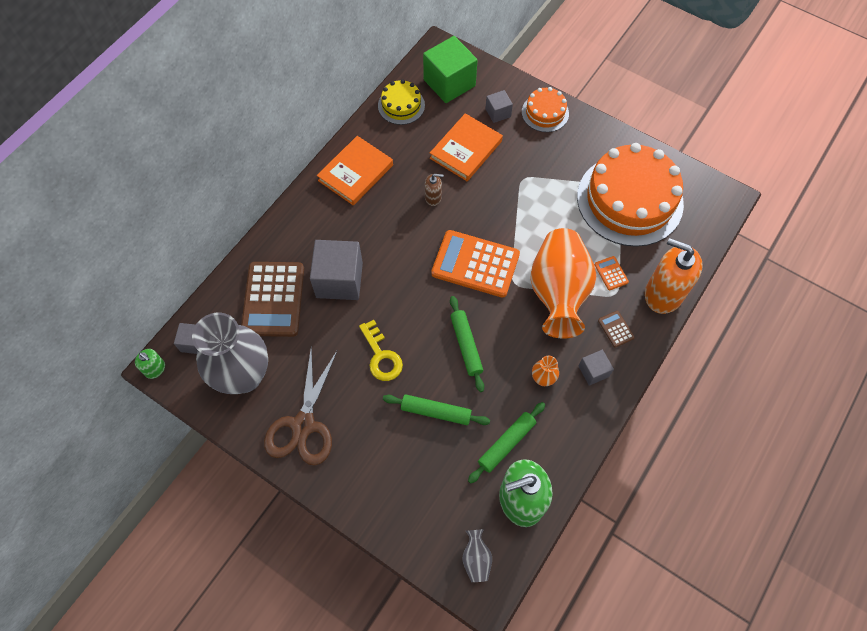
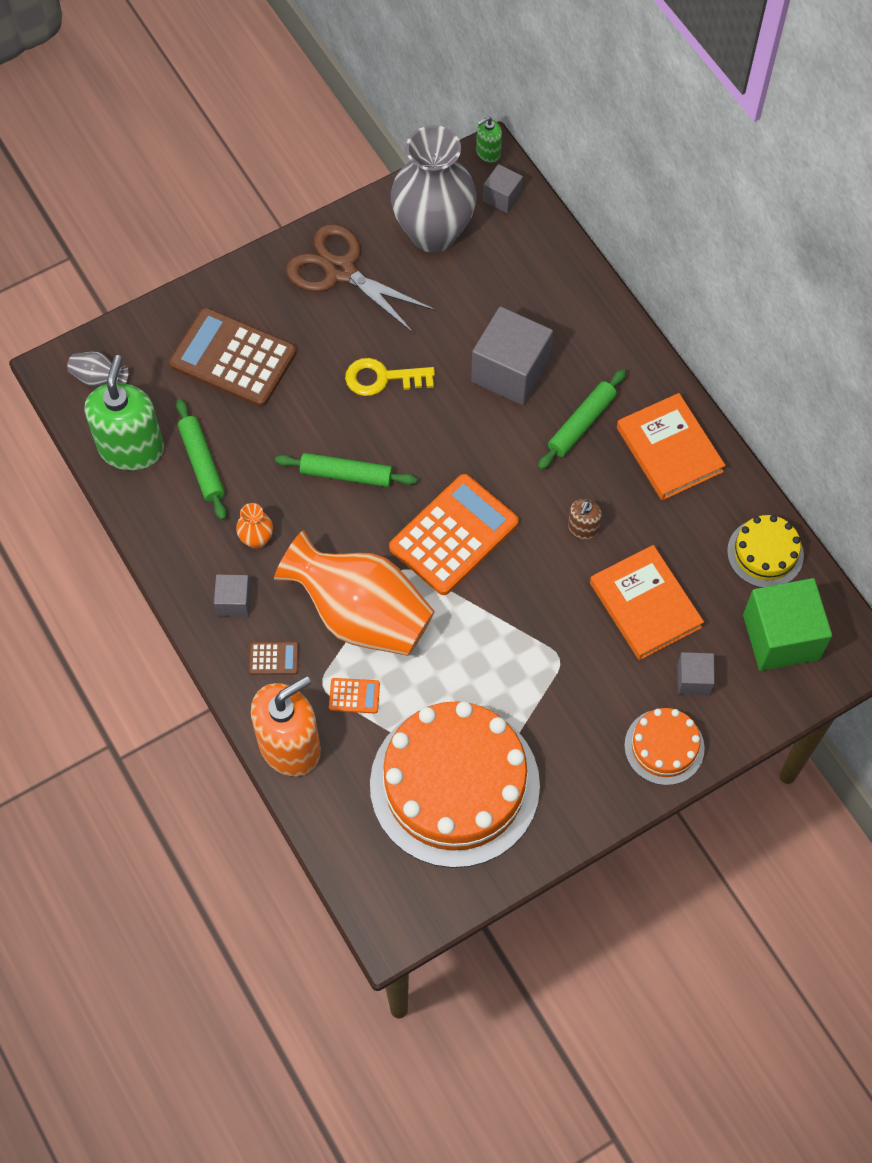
camera: 115 degrees right, 0 degrees up
(273, 299) = (519, 293): brown calculator -> brown calculator (233, 358)
(436, 412) = (281, 407): green rolling pin -> green rolling pin (581, 424)

